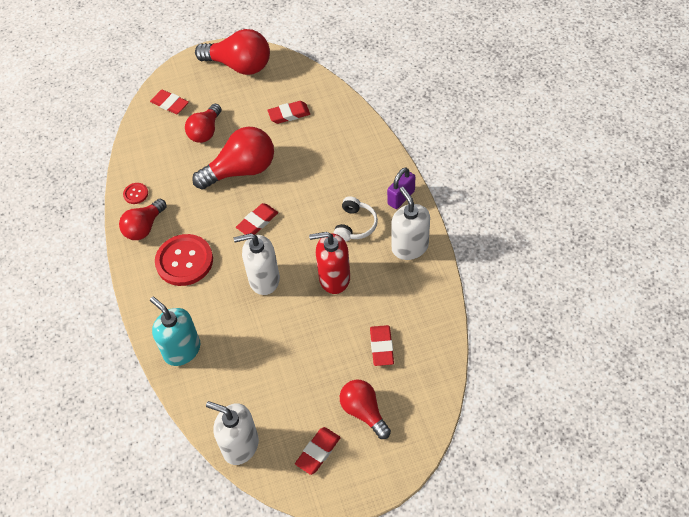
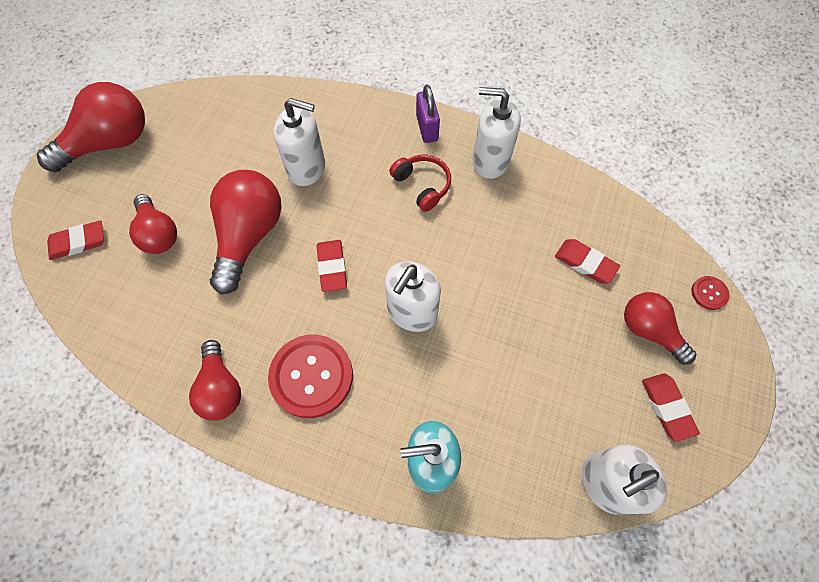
camera: 55 degrees left, 10 degrees up
(136, 194) = (163, 365): red button -> red button (709, 293)
(289, 114) = (226, 145): red eraser -> none
(311, 162) = (307, 168): none -> white soap dispenser
(334, 278) = (469, 247): red soap dispenser -> none
(355, 225) = (422, 185): white headphones -> red headphones
(364, 412) = (649, 331): red light bulb -> red light bulb turned 45 degrees clockwise

